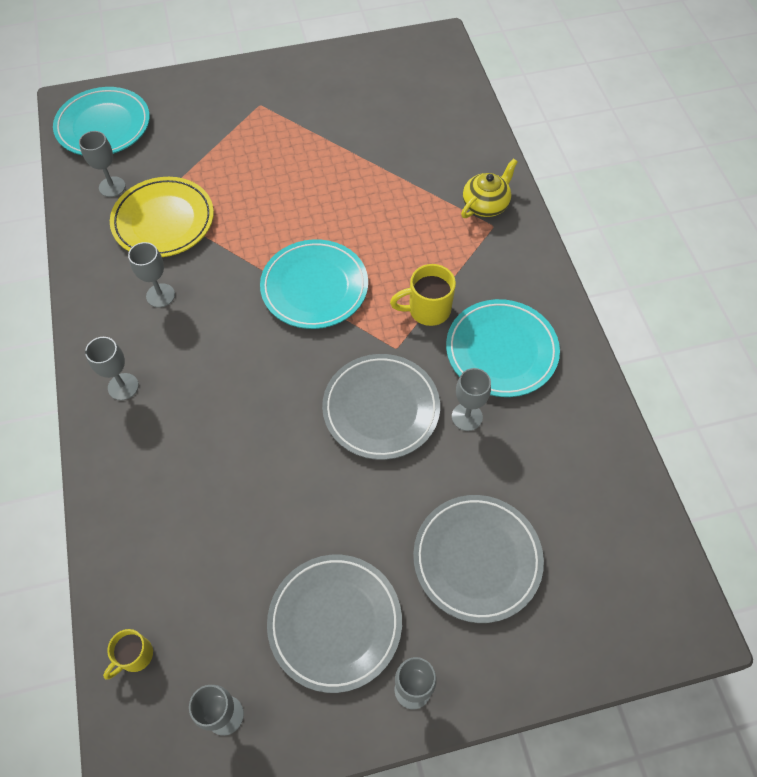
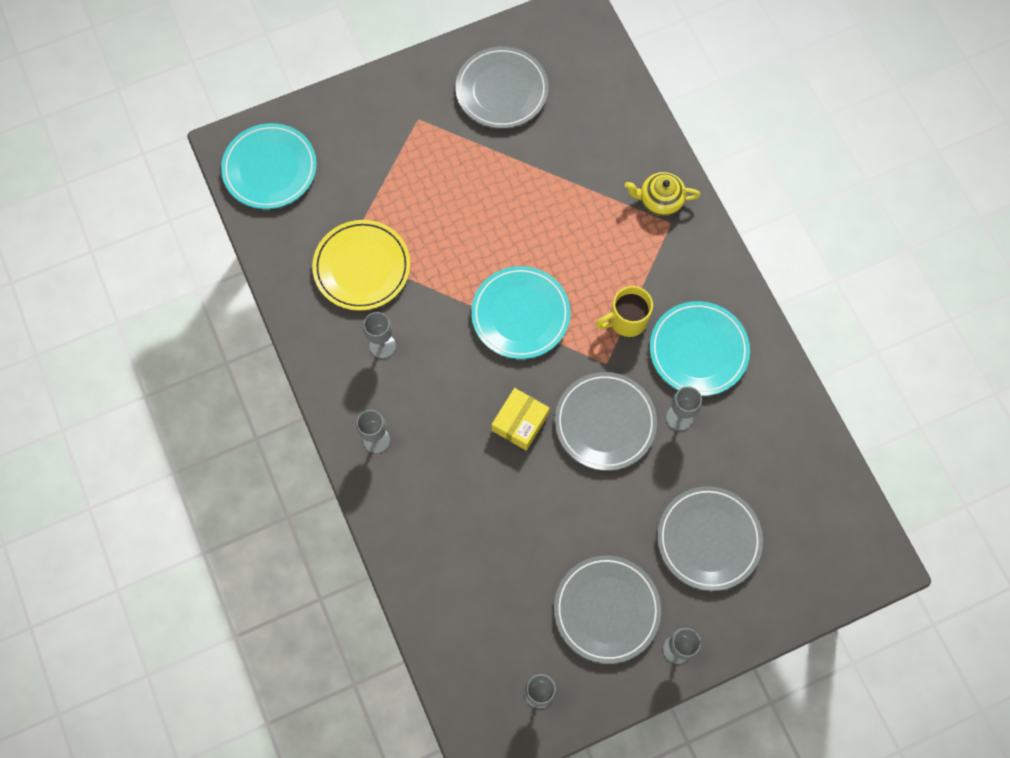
camera: 10 degrees left, 10 degrees up
(112, 187) = (301, 237): grey goblet -> none
(135, 656) = (457, 663): yellow mug -> none
(286, 393) = (520, 422): none -> yellow box
(347, 92) = (502, 90): none -> grey plate
(486, 204) = (660, 200): yellow teapot -> yellow teapot turned 120 degrees counterclockwise

